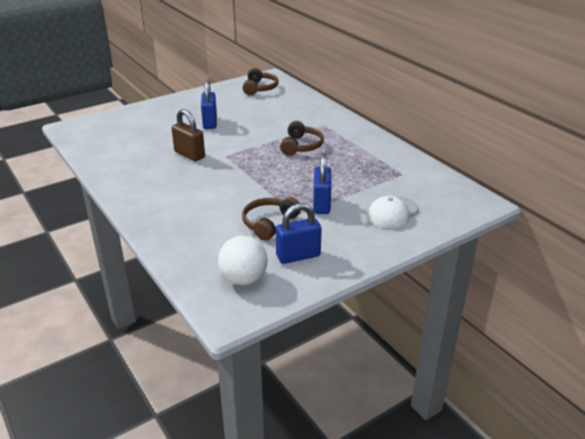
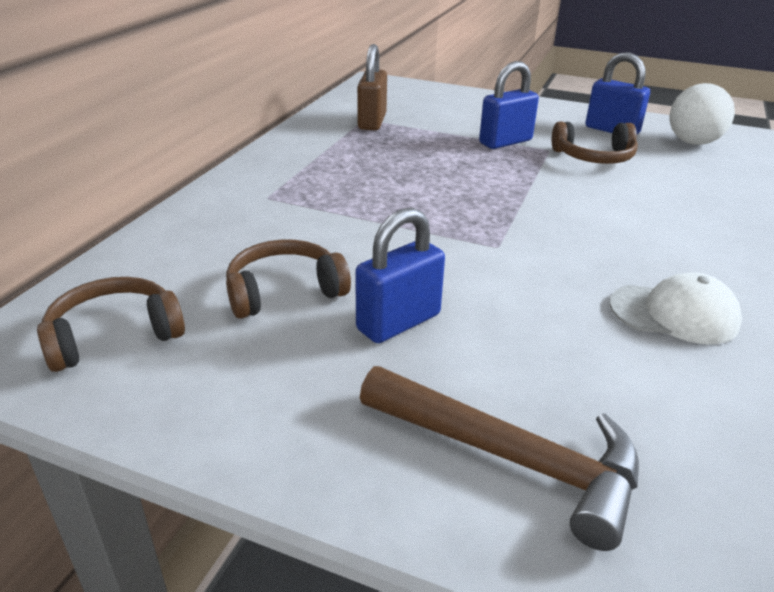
camera: 125 degrees left, 0 degrees up
(143, 118) = (511, 458): none -> brown hammer
(189, 155) = (553, 282): brown padlock -> brown padlock (372, 122)
(301, 146) = (374, 193): brown headphones -> brown headphones (284, 291)
(393, 213) = (459, 109): white cap -> white cap (674, 314)

